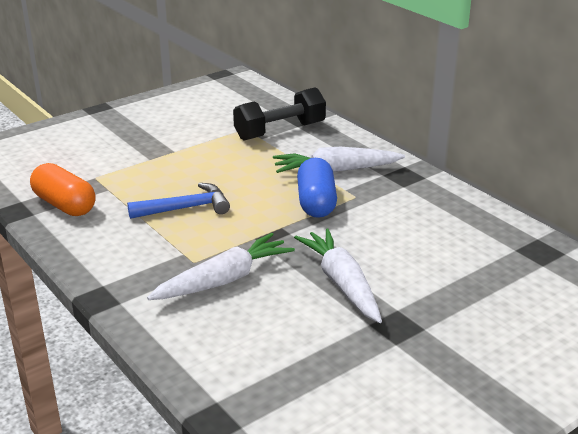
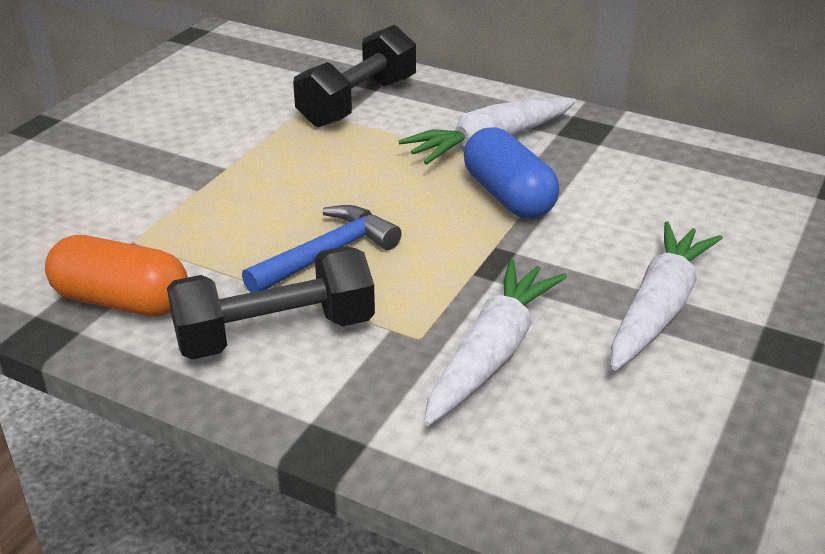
camera: 25 degrees left, 5 degrees up
(123, 240) = (275, 333): none -> black dumbbell
(342, 283) = (658, 308): white carrot -> white carrot turned 75 degrees clockwise

